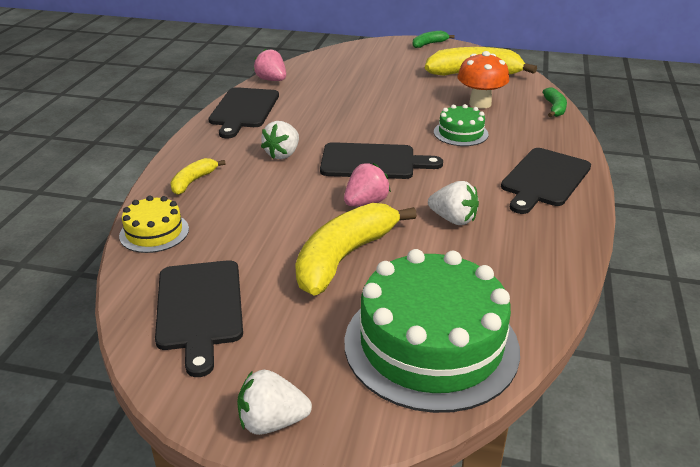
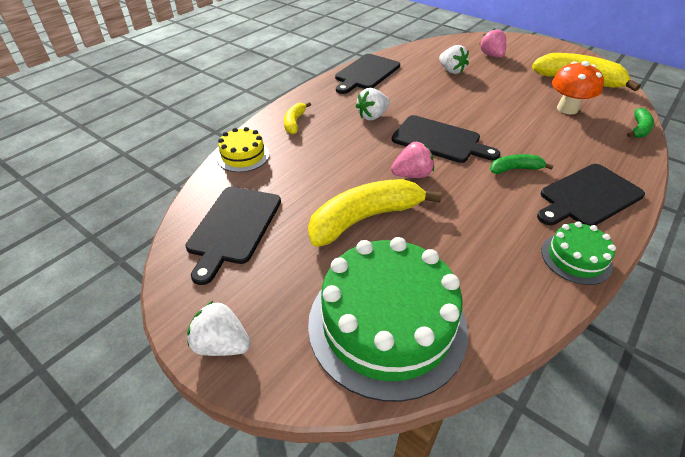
camera: 25 degrees right, 10 degrees up
(193, 181) = (294, 122): yellow banana -> yellow banana turned 45 degrees counterclockwise
(271, 80) = (402, 53): pink strawberry -> pink strawberry (491, 56)
(429, 44) = (551, 46): green banana -> green banana (515, 169)
(453, 219) = (477, 211): white strawberry -> white strawberry (451, 71)
(460, 133) = (532, 132): green cake -> green cake (576, 258)

